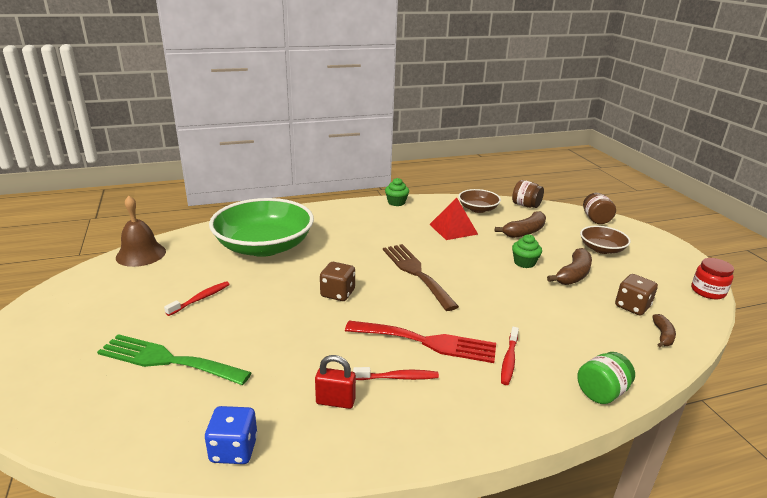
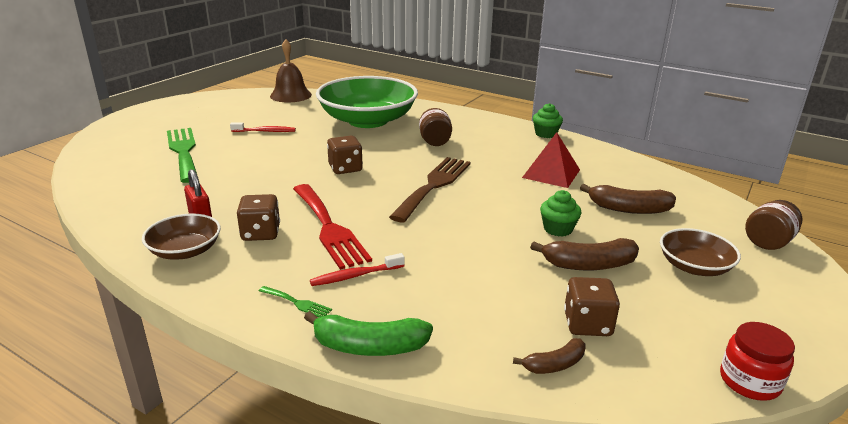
camera: 50 degrees right, 0 degrees up
(234, 449) = (114, 207): blue dice -> none
(398, 377) = (261, 233): red toothbrush -> brown dice
(478, 209) = (623, 170): brown bowl -> brown bowl (185, 251)
(523, 401) = (297, 303): none -> green fork
(525, 205) = (695, 191): brown jar -> brown jar (435, 142)
(601, 392) = (369, 346): green jar -> green banana

